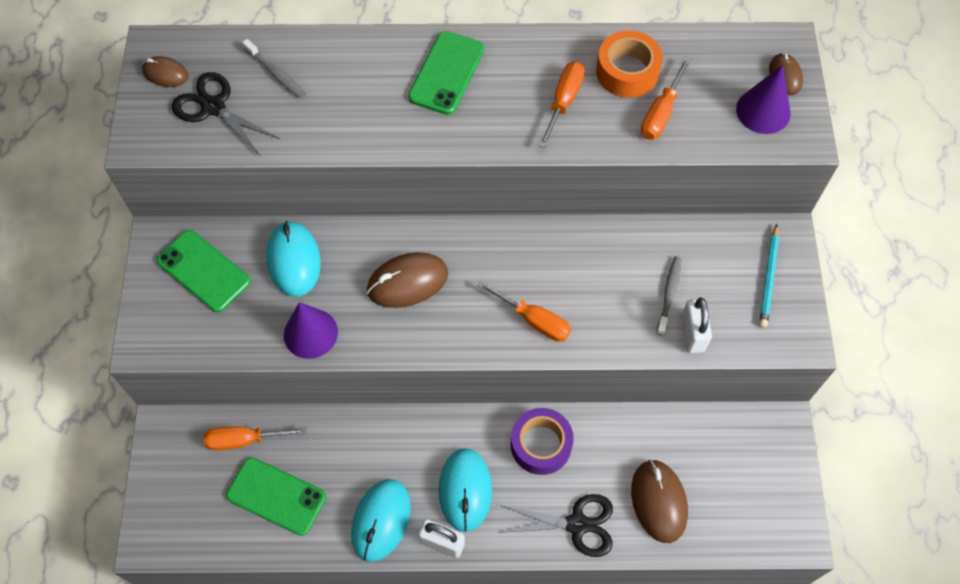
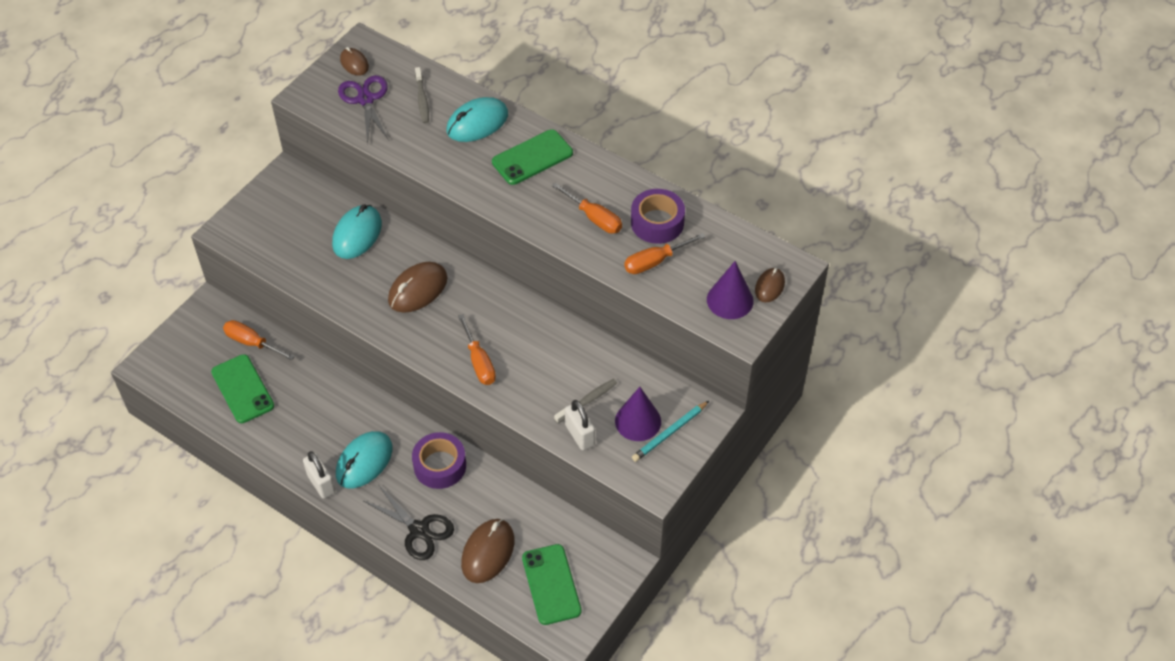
camera: 35 degrees right, 10 degrees down
(204, 271) = (296, 209): green phone -> green phone (551, 584)
(213, 107) = (366, 99): black scissors -> purple scissors
(310, 333) = (329, 284): purple cone -> purple cone (638, 421)
(381, 520) = (294, 445): turquoise mouse -> turquoise mouse (477, 123)
(407, 282) = (417, 289): brown mouse -> brown mouse turned 60 degrees counterclockwise
(563, 102) = (594, 218): orange screwdriver -> orange screwdriver turned 75 degrees clockwise
(627, 72) = (657, 222): orange tape -> purple tape
(692, 334) = (580, 435): white padlock -> white padlock turned 60 degrees counterclockwise

